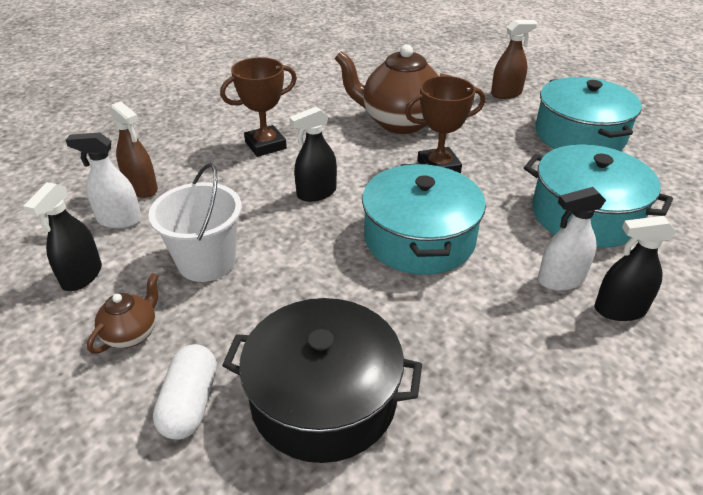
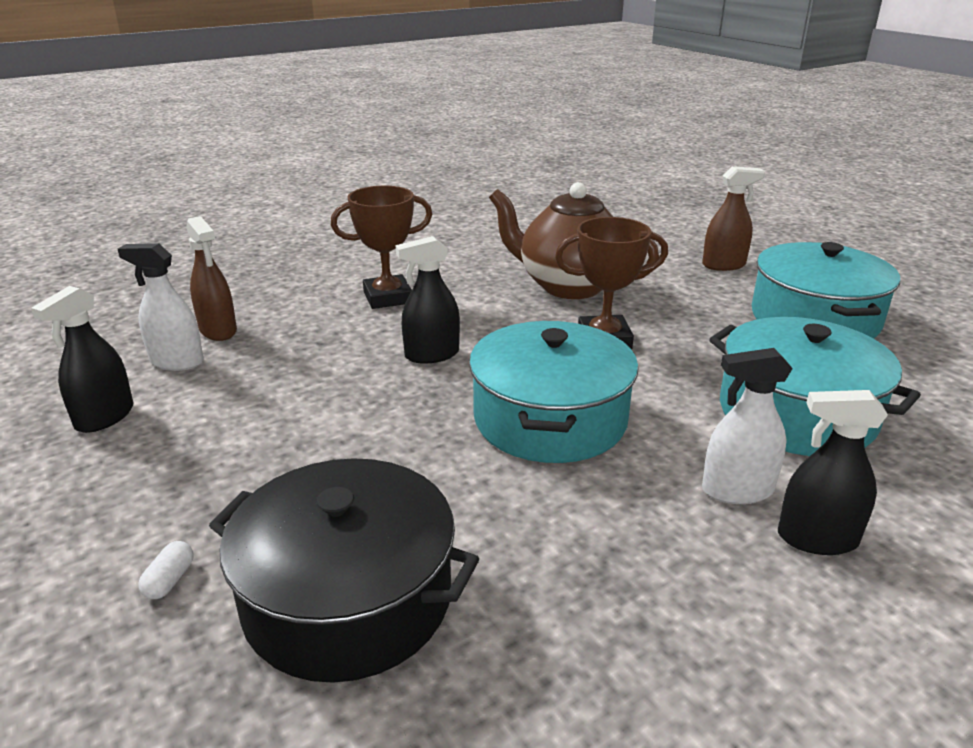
camera: 10 degrees right, 10 degrees down
(132, 333) = (134, 488): brown teapot -> none
(190, 403) = (170, 580): white capsule -> white capsule, size x0.49
(206, 262) = (262, 418): white bucket -> none

